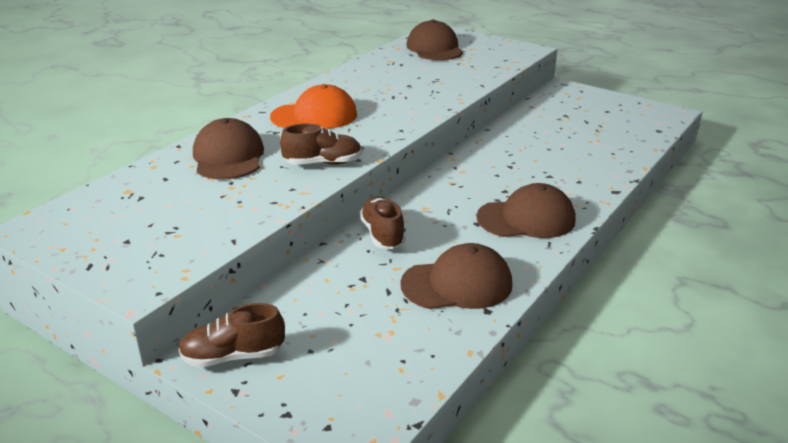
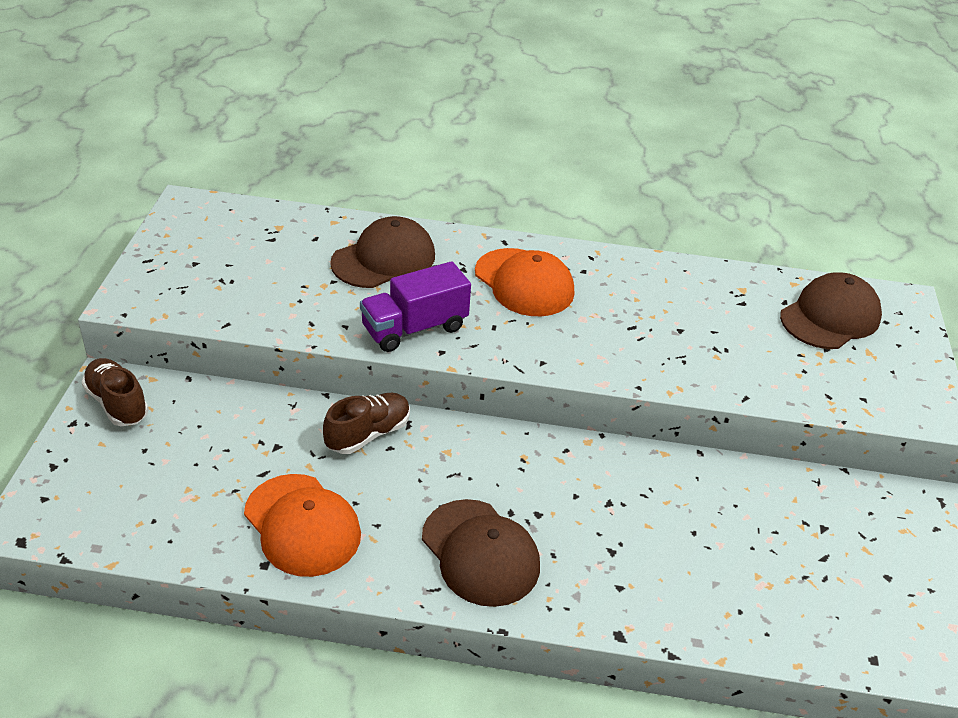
camera: 60 degrees right, 10 degrees up
(323, 163) = (414, 328): brown shoe -> purple truck
(457, 284) = (302, 525): brown cap -> orange cap

